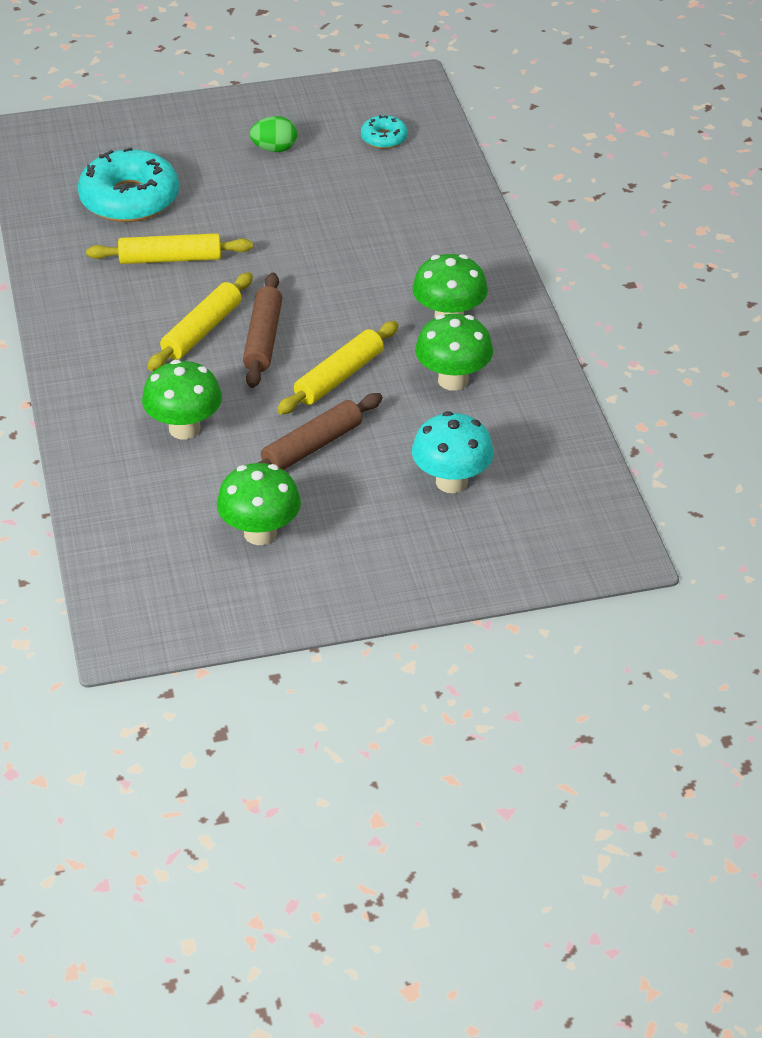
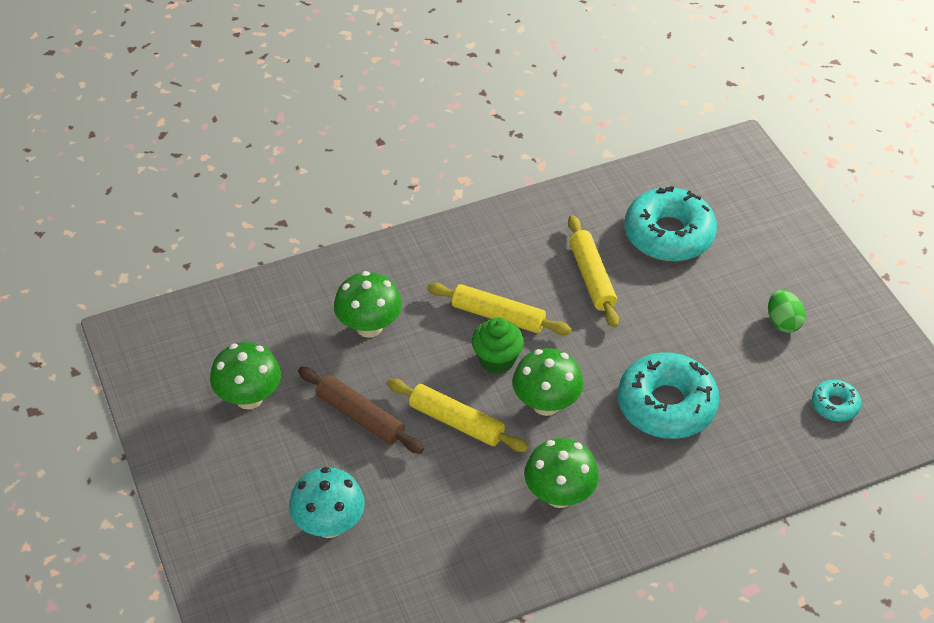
camera: 80 degrees right, 5 degrees up
(263, 339) = (497, 360): brown rolling pin -> green cupcake
(356, 236) = (666, 405): none -> turquoise donut
(453, 380) = (469, 509): green mushroom -> green mushroom (546, 404)

